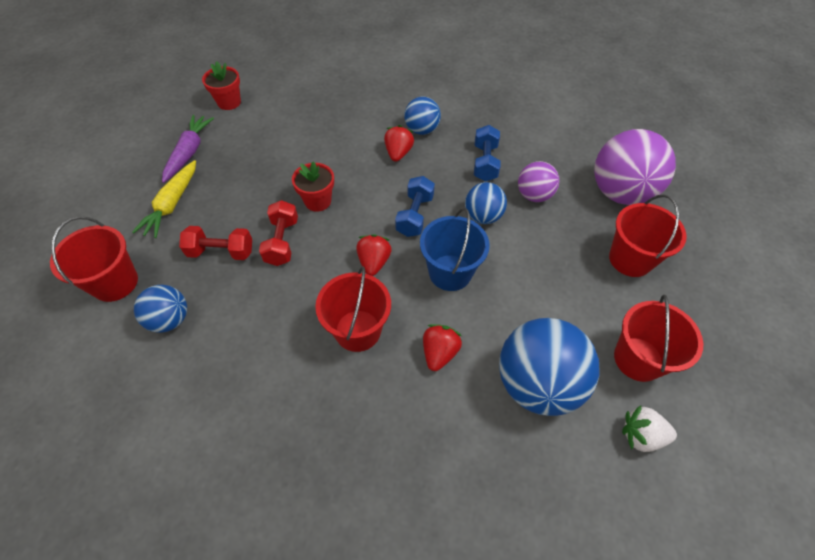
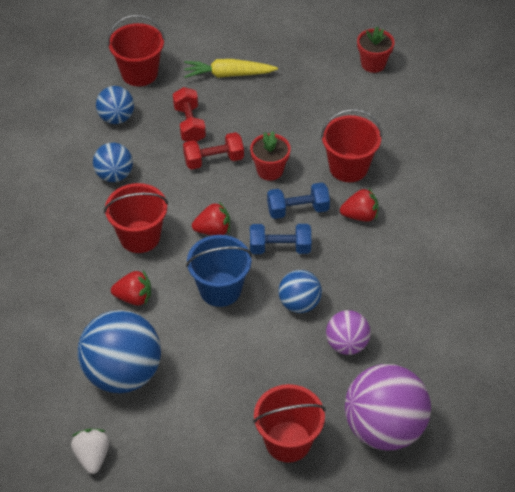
camera: 75 degrees right, 5 degrees down
(189, 152) = (293, 61): purple carrot -> none
(421, 130) = (404, 227): blue ball -> blue ball (114, 175)
(485, 163) = (378, 293): blue dumbbell -> blue dumbbell (298, 210)
(638, 359) = (168, 452): red bucket -> red bucket (348, 167)

